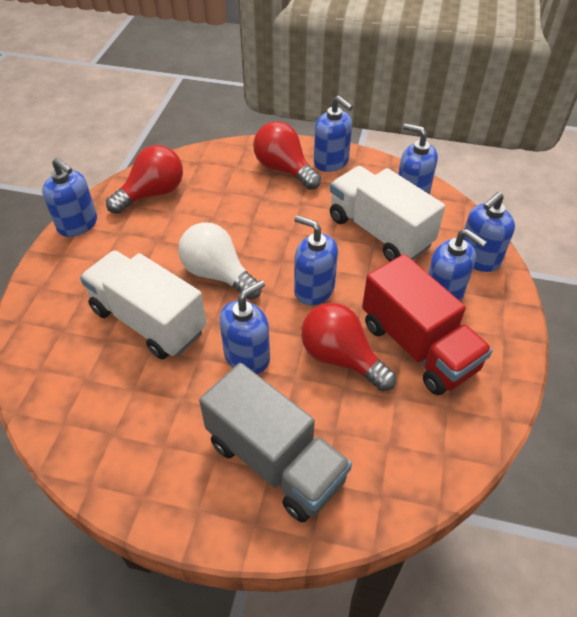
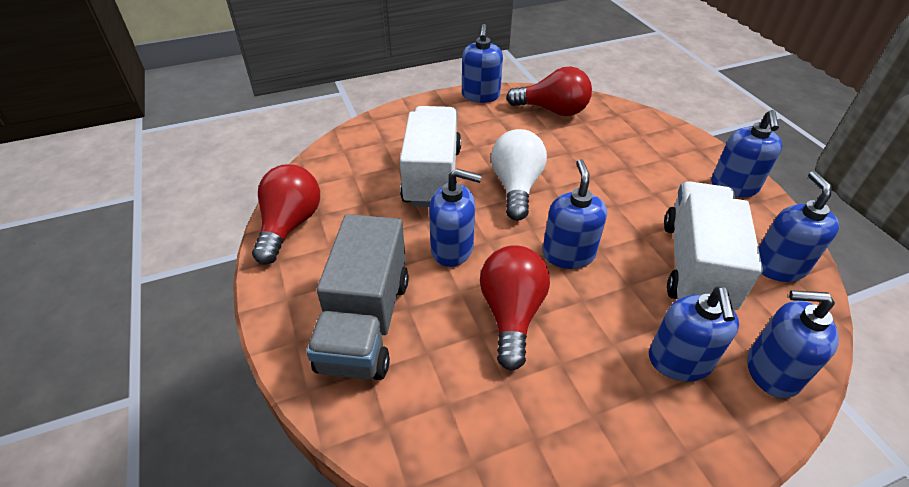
camera: 55 degrees right, 5 degrees down
(284, 169) = (679, 162): red light bulb -> red light bulb (290, 225)
(418, 346) = (587, 371): red truck -> none

